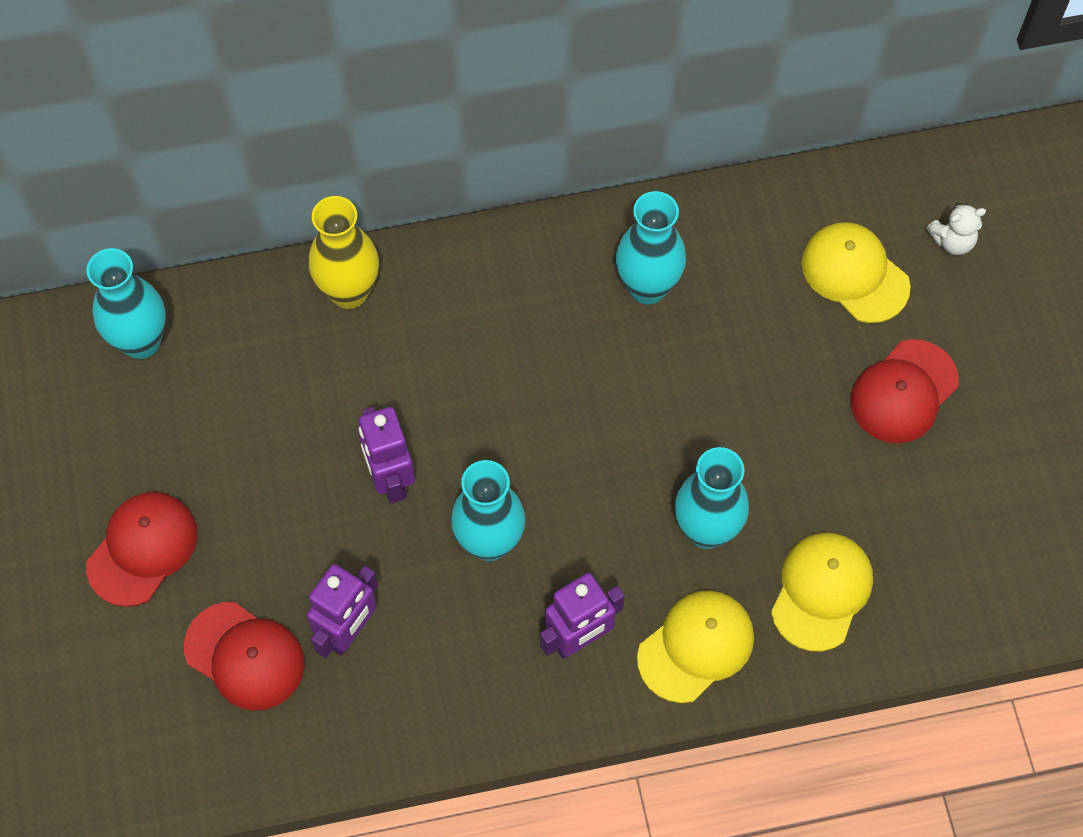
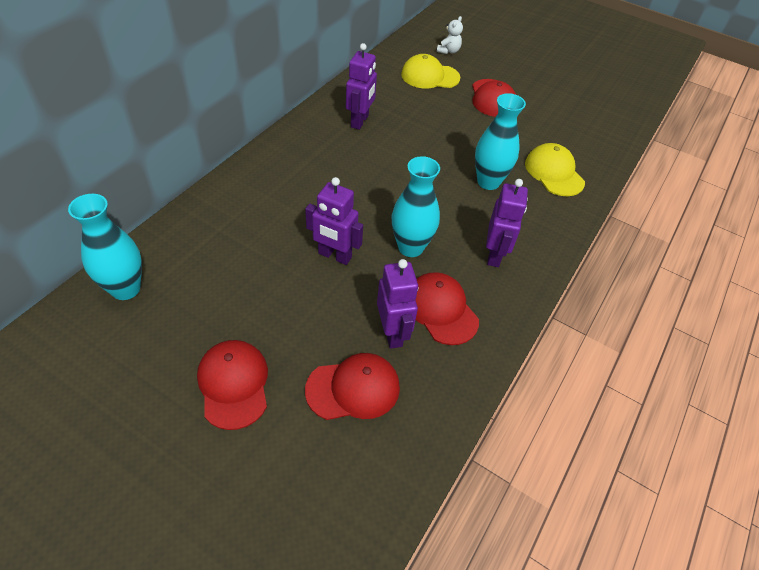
camera: 50 degrees left, 15 degrees down
(349, 292) = (225, 198): yellow vase -> none
(431, 651) = (441, 310): none -> red cap
(647, 287) = (360, 121): turquoise vase -> purple robot
(696, 646) = (540, 223): yellow cap -> none

